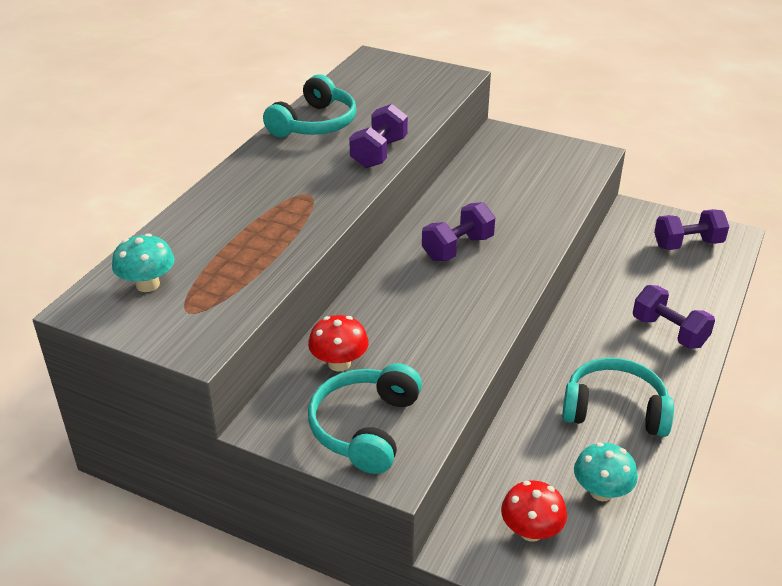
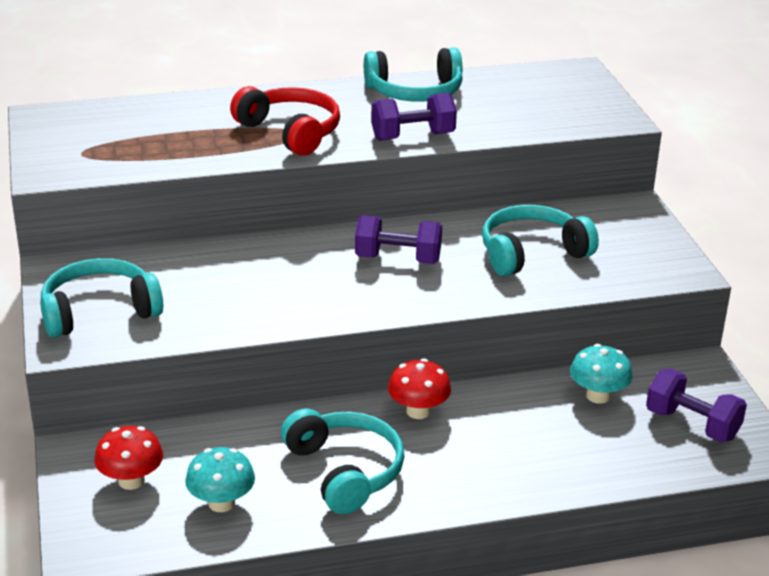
camera: 50 degrees right, 5 degrees down
(147, 284) = (94, 125): turquoise mushroom -> turquoise mushroom (598, 396)
(300, 198) = (290, 132): none -> red headphones
(339, 363) = (163, 268): red mushroom -> red mushroom (418, 411)
(512, 194) = (532, 253): none -> turquoise headphones
(669, 332) = (512, 464): purple dumbbell -> none

